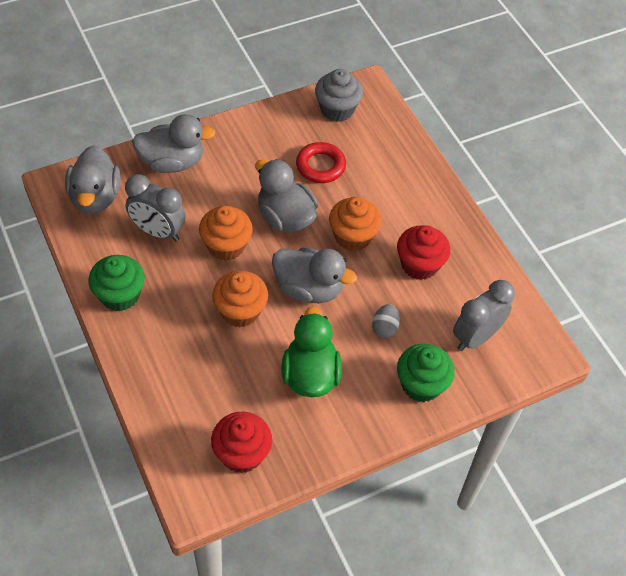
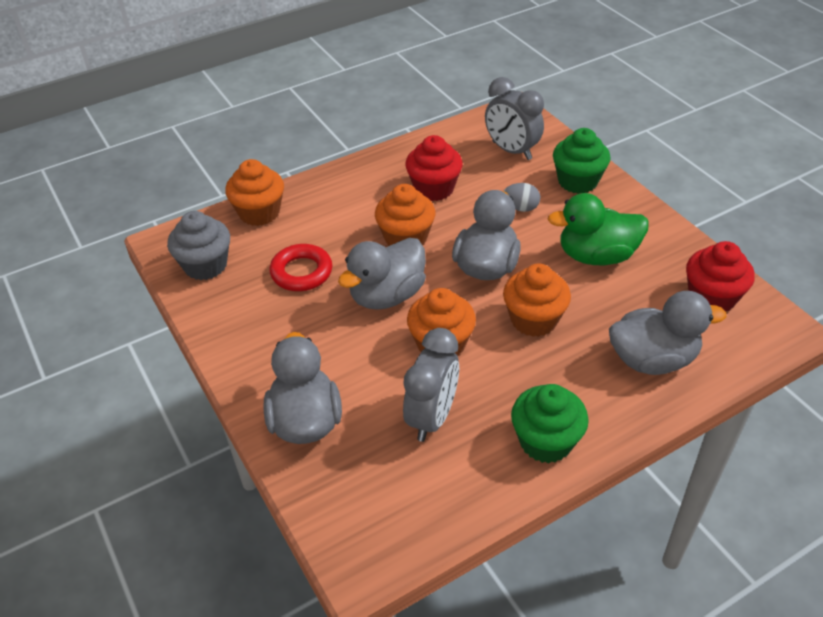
camera: 90 degrees left, 10 degrees down
(95, 197) = (382, 504): grey duck -> grey duck (652, 359)
(397, 142) = (259, 213): none -> orange cupcake

